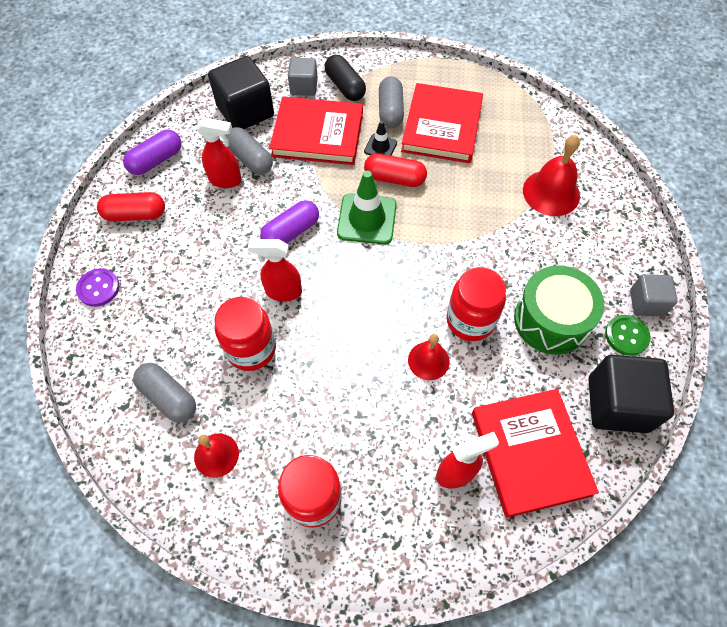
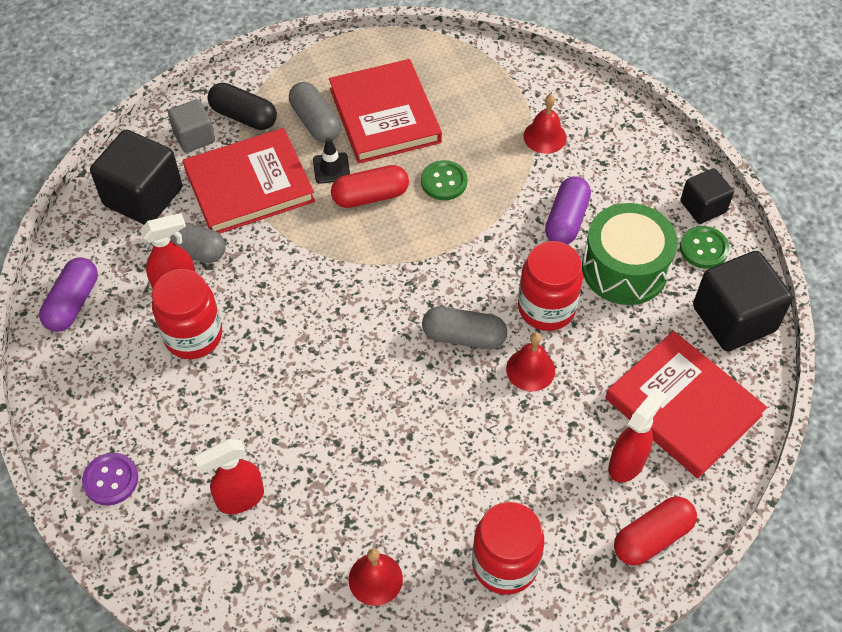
camera: 30 degrees left, 5 degrees down
(135, 214) = (93, 377): red capsule -> red capsule (652, 537)
(168, 397) = (281, 550): grey capsule -> grey capsule (464, 336)
(251, 349) = (337, 454): red jar -> red jar (193, 336)
(283, 291) = (330, 377): red spray bottle -> red spray bottle (239, 498)
(291, 232) = (294, 308): purple capsule -> purple capsule (566, 220)
(367, 219) = (369, 255): green traffic cone -> none
(454, 192) = (444, 182): none -> green button
(551, 192) = (545, 137): red bell -> red bell, size x0.63
(646, 303) = (703, 207): grey cube -> black cube

